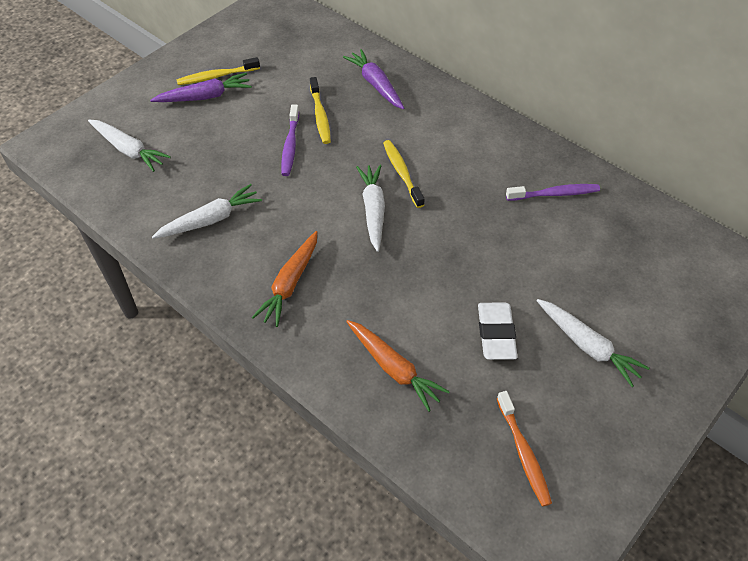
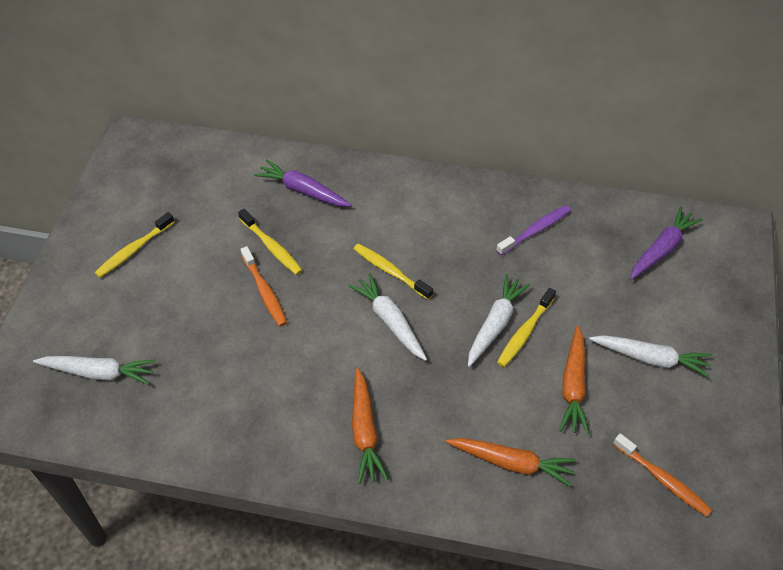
camera: 30 degrees left, 0 degrees up
(205, 96) = (137, 278): purple carrot -> purple carrot (662, 249)
(210, 220) = (241, 406): white carrot -> white carrot (495, 324)
(290, 145) = (264, 291): purple toothbrush -> orange toothbrush
(483, 270) = (524, 332): none -> yellow toothbrush
(496, 334) = (573, 386): white eraser -> orange carrot

